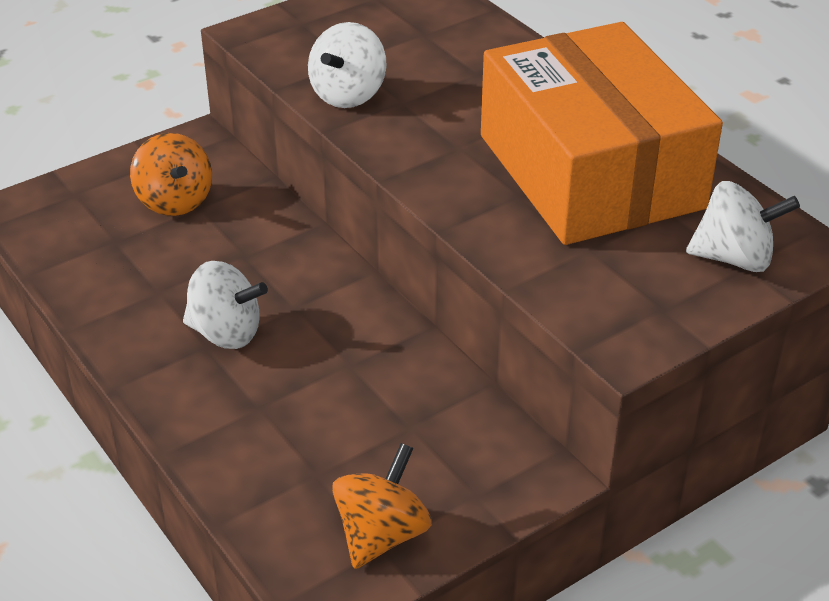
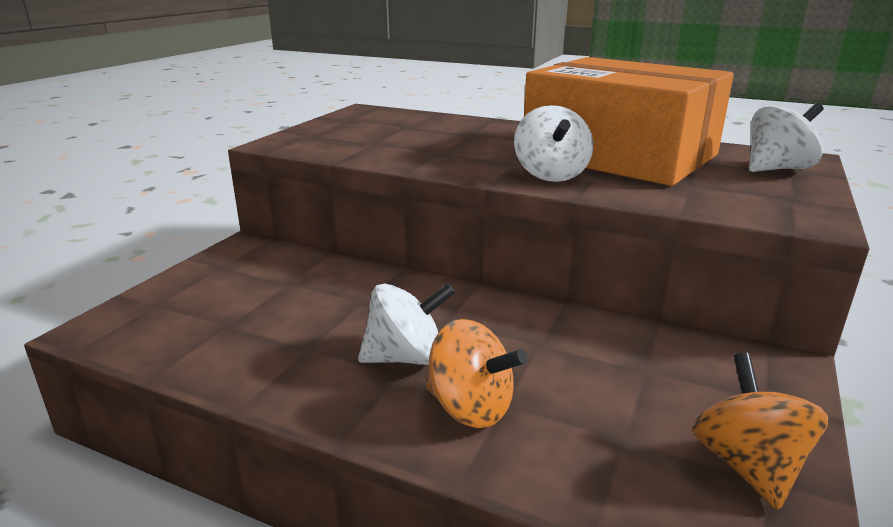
camera: 30 degrees left, 15 degrees down
(174, 201) = (261, 284): orange spinning top -> orange spinning top (470, 408)
(348, 95) = (395, 155): white spinning top -> white spinning top (551, 175)

